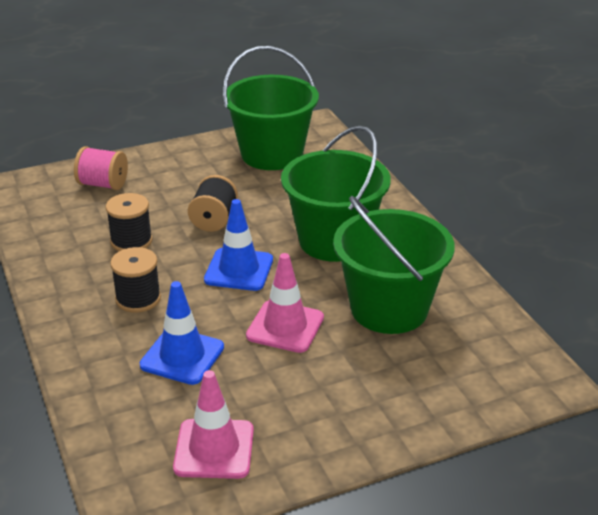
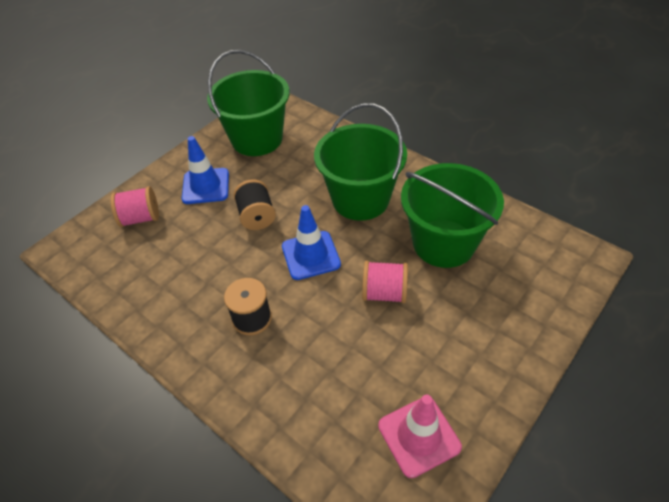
camera: 25 degrees left, 15 degrees up
(131, 241) = (205, 264): black spool -> none
(182, 356) = (328, 358): blue traffic cone -> blue traffic cone (206, 186)
(285, 327) = (384, 293): pink traffic cone -> pink spool

